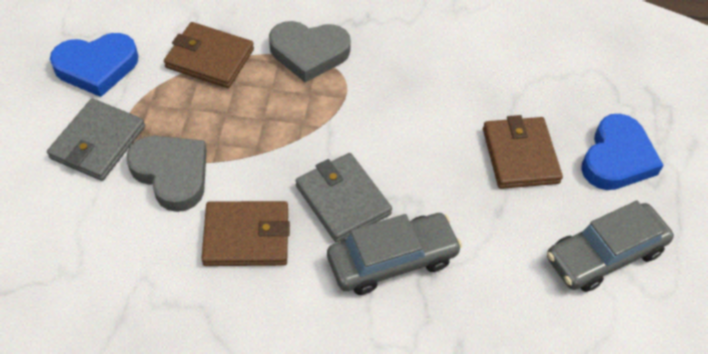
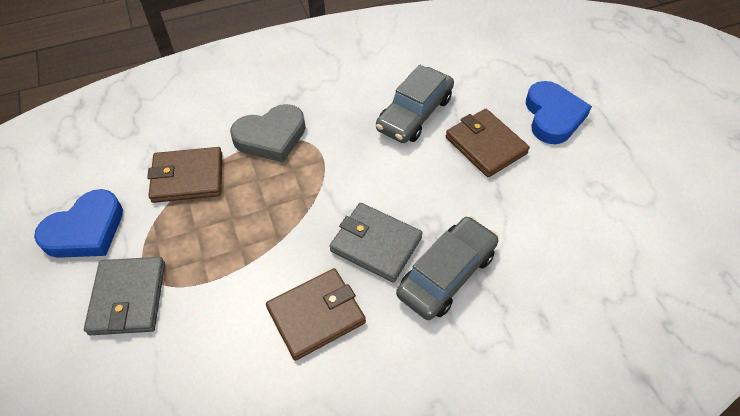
camera: 25 degrees left, 0 degrees up
(172, 174) = (215, 293): grey heart -> none
(604, 254) = (593, 191): grey car -> grey car (414, 114)

